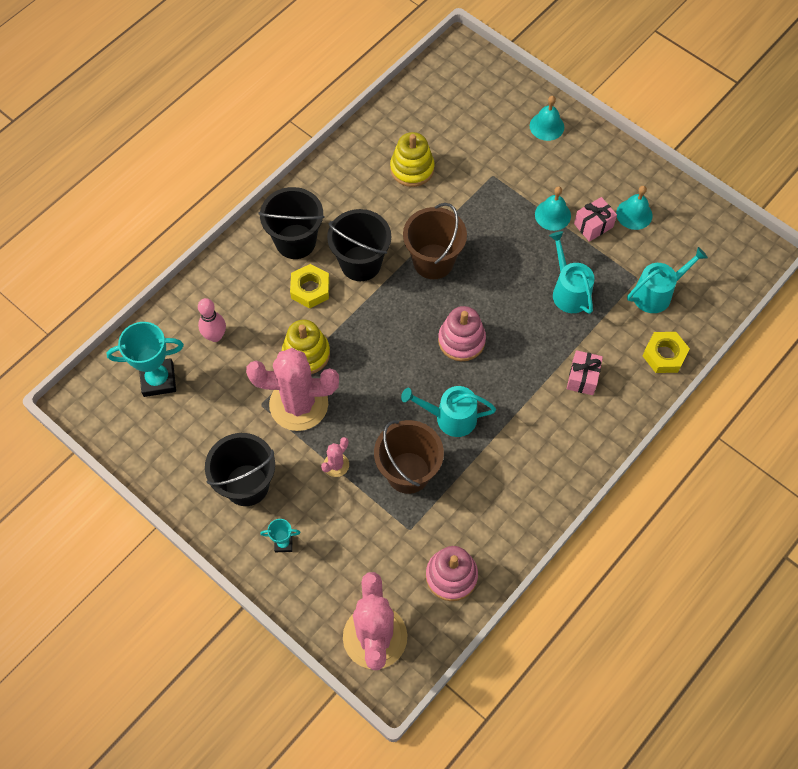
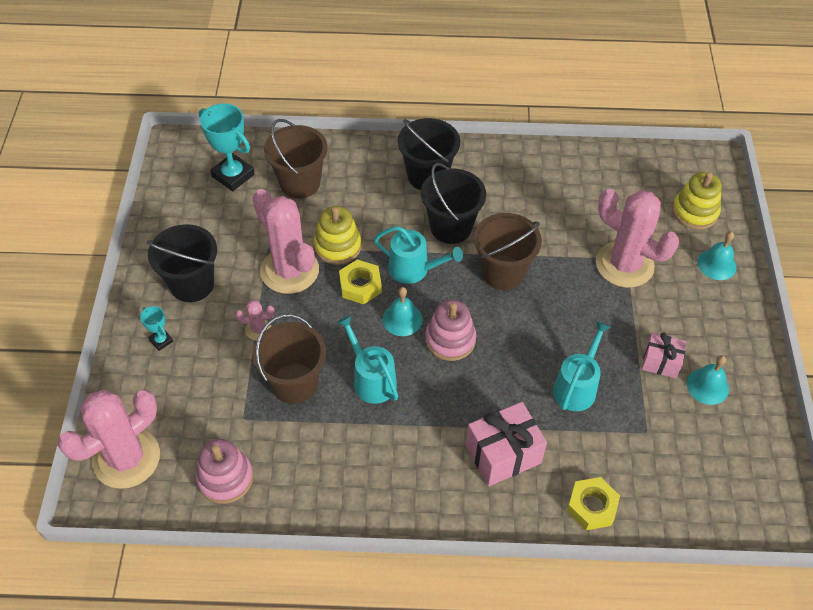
camera: 50 degrees right, 10 degrees down
(215, 336) = (300, 183): pink bowling pin -> brown bucket
(310, 289) = (396, 211): yellow nut -> yellow nut (360, 285)
(412, 169) = (570, 203): yellow stacking toy -> yellow stacking toy (694, 212)
(497, 180) = (624, 265): none -> pink cactus
(552, 215) = (637, 325): turquoise bell -> turquoise bell (402, 319)
(582, 378) = (503, 454): pink gift -> pink gift, size x1.63
(656, 293) = (647, 458): turquoise watering can -> turquoise watering can (413, 269)

